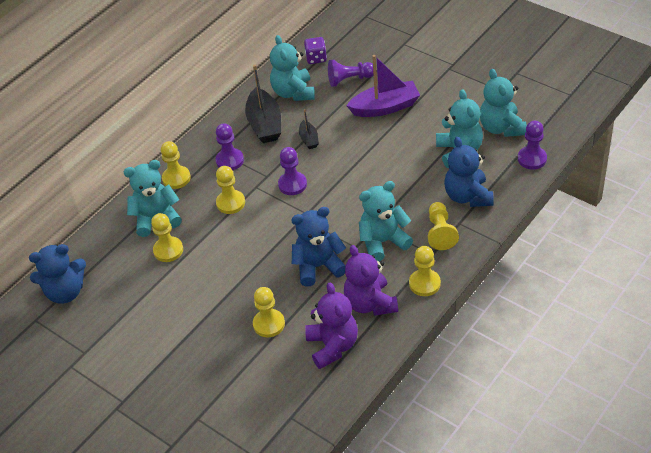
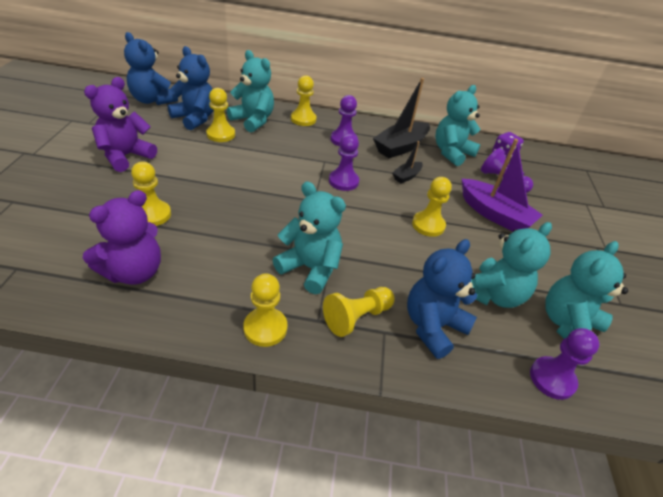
camera: 50 degrees right, 5 degrees down
(230, 203) = (295, 152): yellow pawn -> yellow pawn (428, 225)
(318, 266) = (247, 228): blue teddy bear -> blue teddy bear (195, 118)
(370, 303) = (211, 285): purple teddy bear -> purple teddy bear (126, 156)

